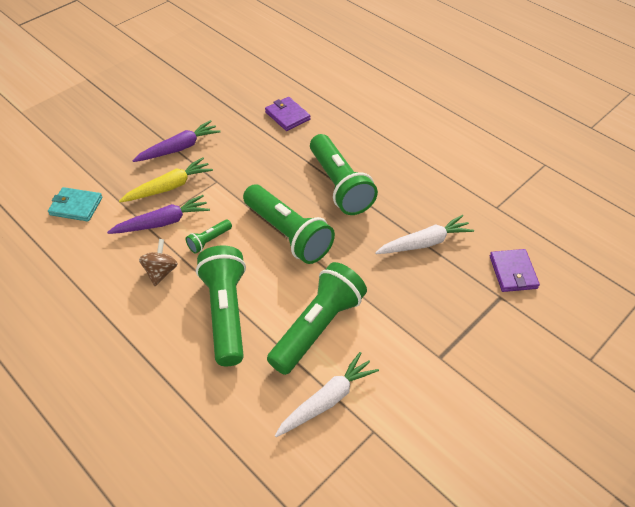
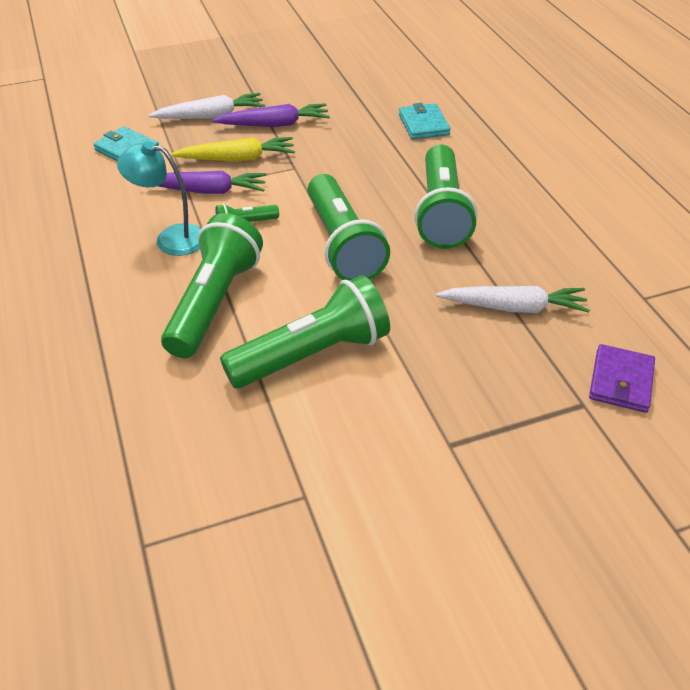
camera: 25 degrees right, 5 degrees down
(161, 272) = (171, 238): brown spinning top -> turquoise lamp
(287, 116) = (423, 124): purple wallet -> turquoise wallet
(327, 400) = (270, 438): white carrot -> white carrot (211, 116)

